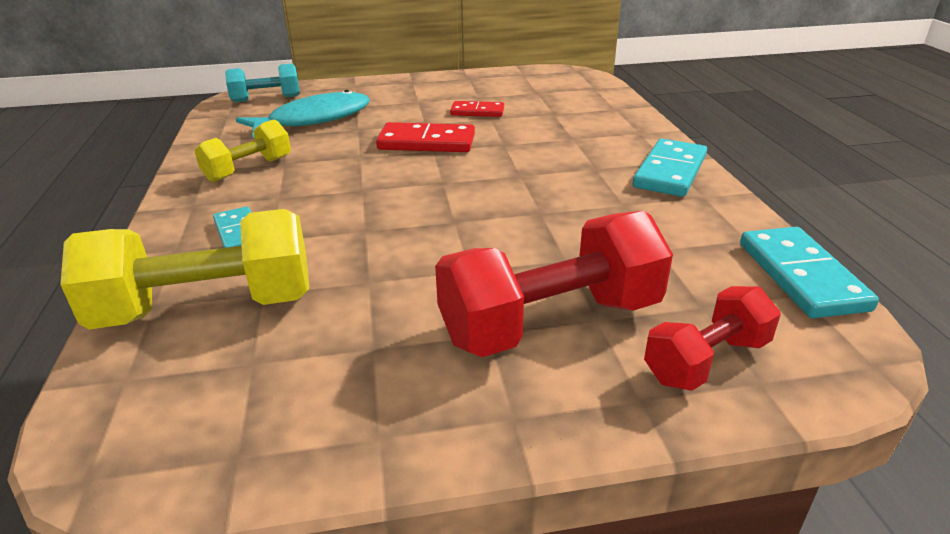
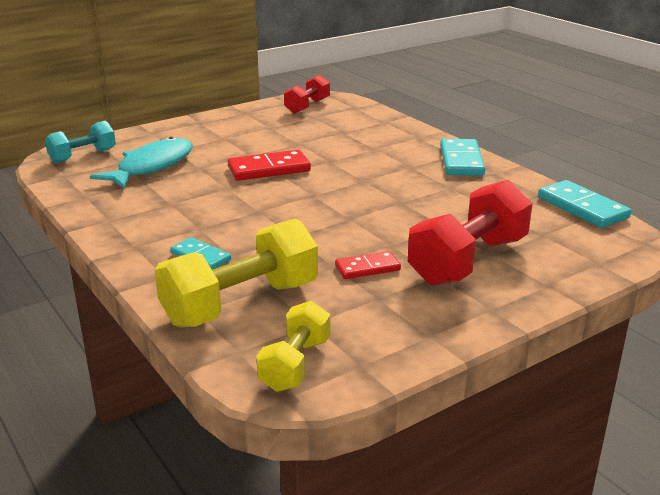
camera: 25 degrees left, 5 degrees down
(248, 169) = (146, 213): yellow dumbbell -> yellow dumbbell (295, 364)
(477, 112) = (283, 139): red domino -> red domino (367, 268)
(706, 360) = (565, 260): red dumbbell -> red dumbbell (307, 106)

